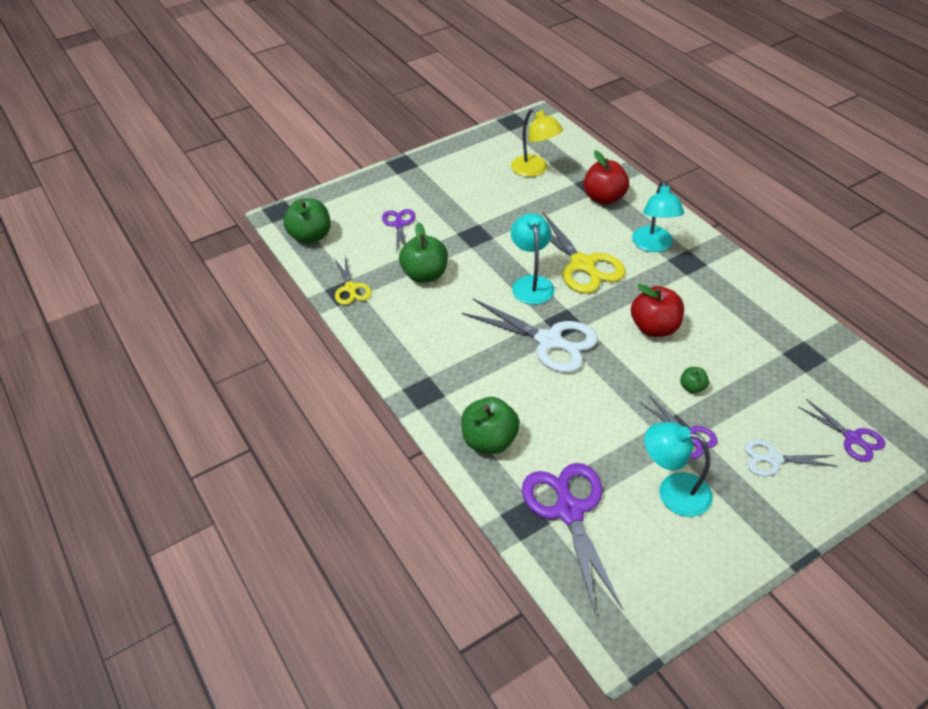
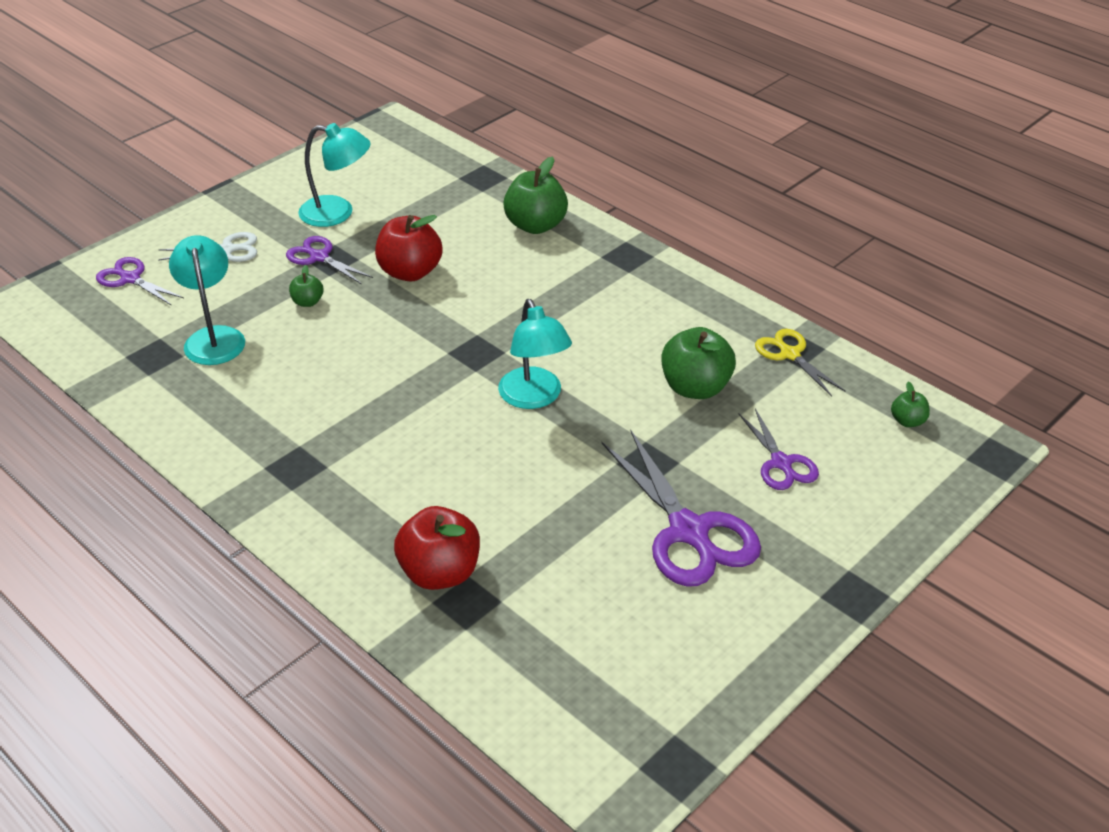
camera: 165 degrees right, 5 degrees down
(310, 236) = (907, 421): green apple -> green apple, size x0.50
(535, 170) = (586, 622): yellow lamp -> none
(550, 341) = (491, 327): white scissors -> none
(569, 510) = (441, 187): purple scissors -> purple scissors (689, 532)
(582, 265) = (462, 437): yellow scissors -> none
(653, 245) = (349, 487): turquoise lamp -> turquoise lamp (213, 337)
(654, 328) = (352, 362): red apple -> red apple (410, 272)

